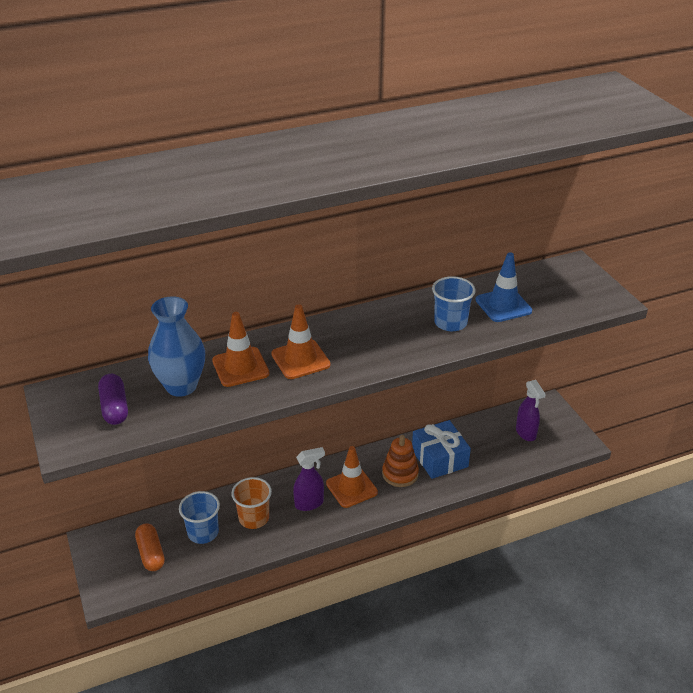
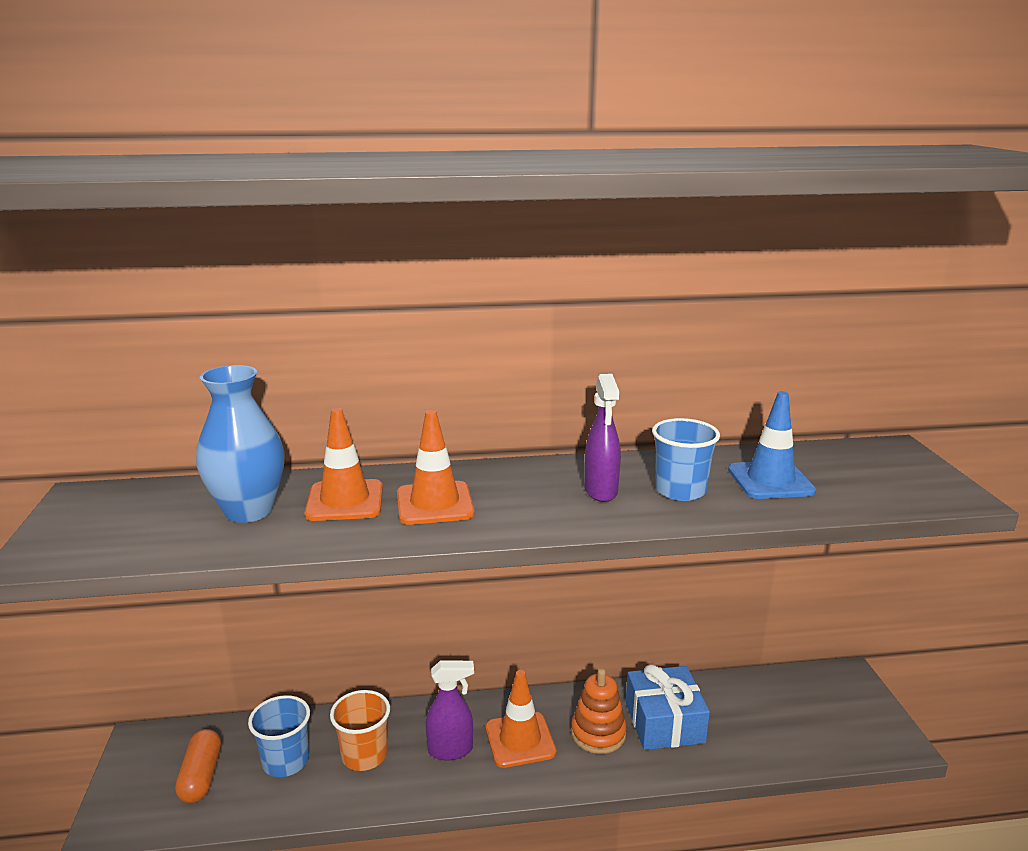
camera: 15 degrees right, 15 degrees down
(115, 408) = (141, 522): purple capsule -> none
(526, 433) = (807, 710): purple spray bottle -> purple spray bottle (601, 491)

